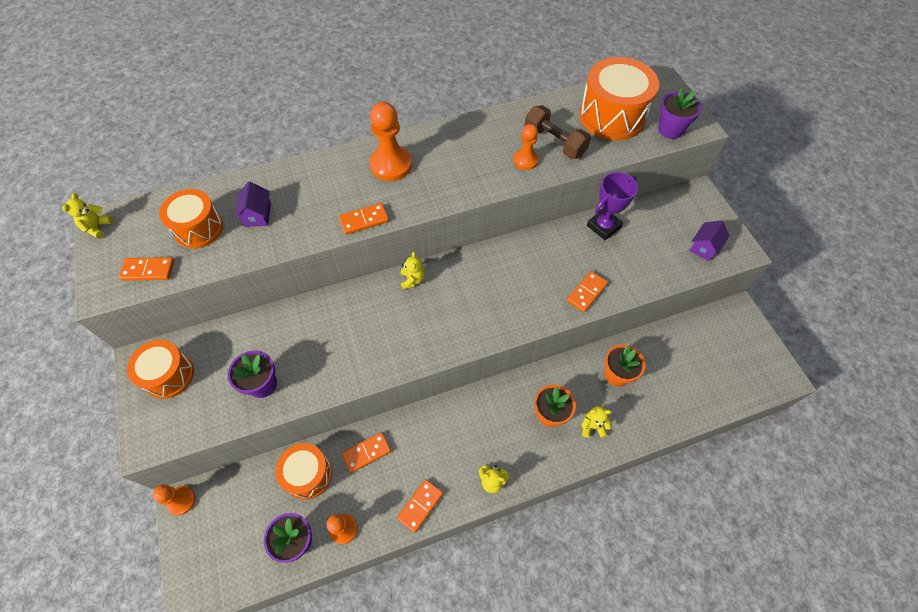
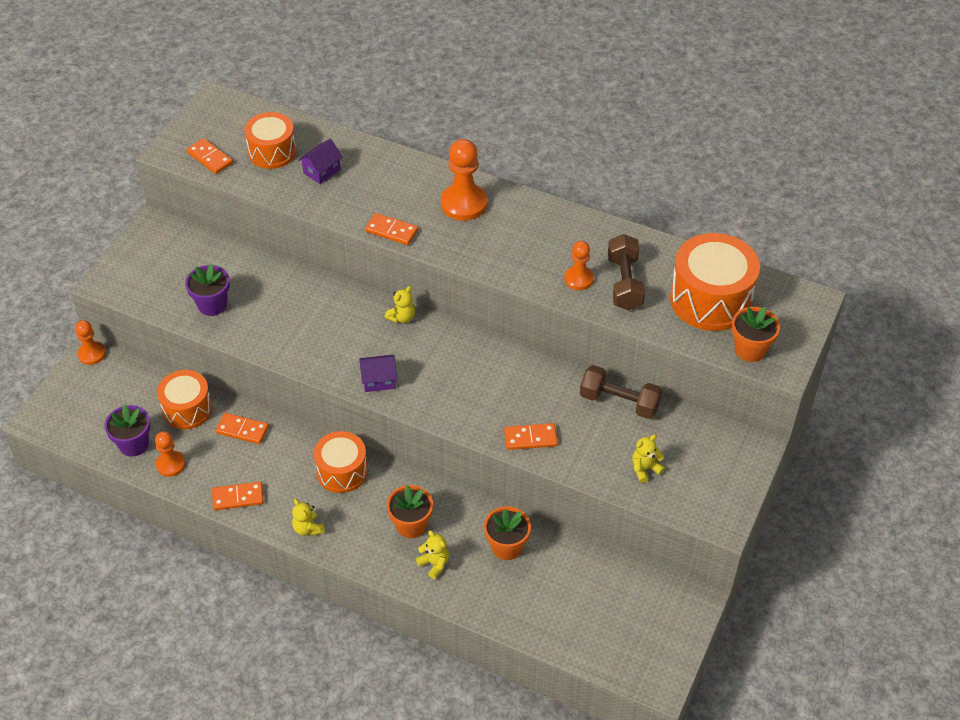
camera: 45 degrees right, 10 degrees down
(97, 227) = (209, 103): yellow teddy bear -> yellow teddy bear (645, 469)
(169, 375) = (161, 250): orange drum -> orange drum (342, 471)
(603, 226) = (619, 402): purple trophy -> brown dumbbell
(670, 130) = (750, 350): purple flower pot -> orange flower pot
(704, 247) = (690, 490): purple house -> purple house (379, 380)

